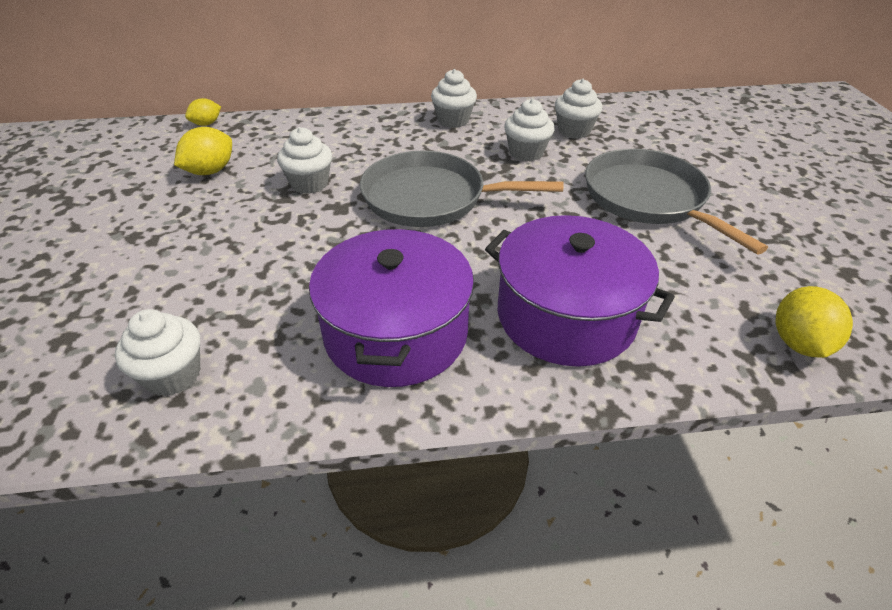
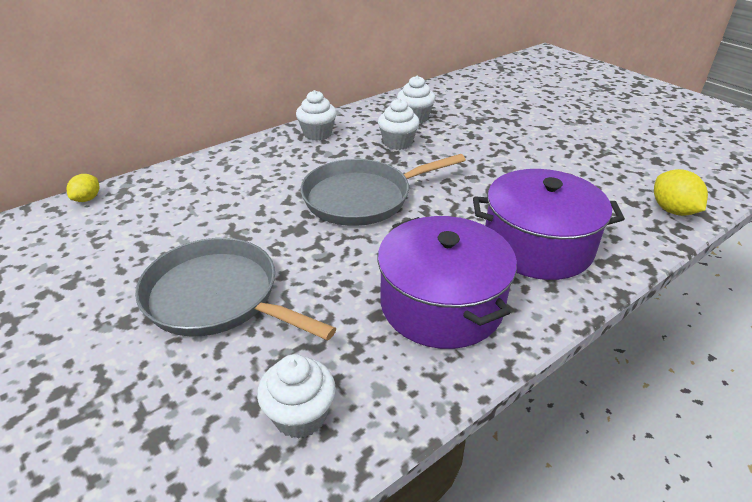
camera: 30 degrees left, 5 degrees down
(210, 171) = (140, 239): yellow lemon -> none
(309, 183) = (249, 219): white cupcake -> none
(648, 199) = (509, 151): grey pan -> grey pan (217, 297)

